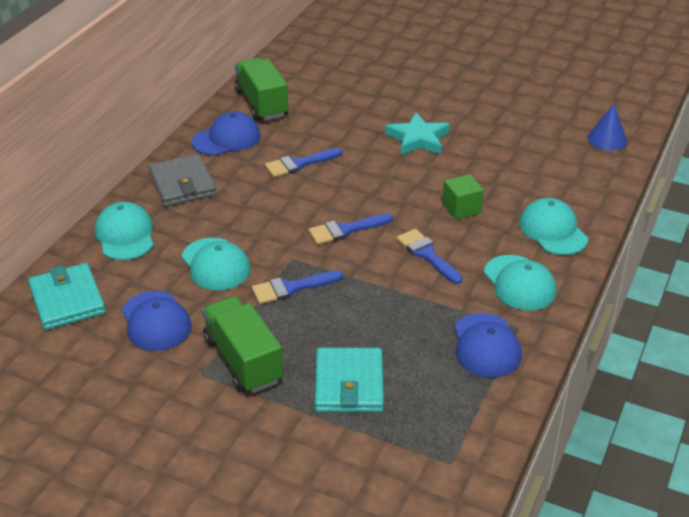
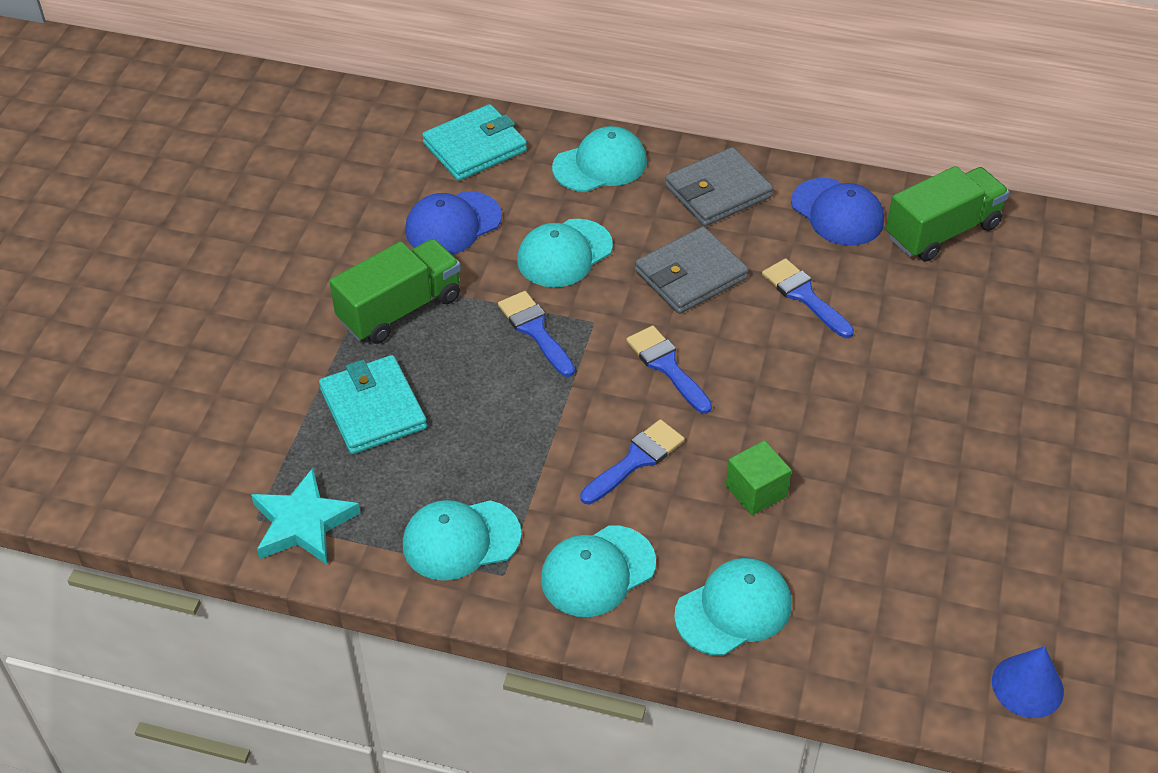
camera: 80 degrees right, 10 degrees up
(261, 208) = (690, 275): none -> grey wallet
(349, 384) = (373, 409): turquoise wallet -> turquoise wallet turned 75 degrees clockwise
(418, 139) = (922, 422): turquoise star -> turquoise star (303, 523)
(486, 346) = (461, 540): blue cap -> turquoise cap

